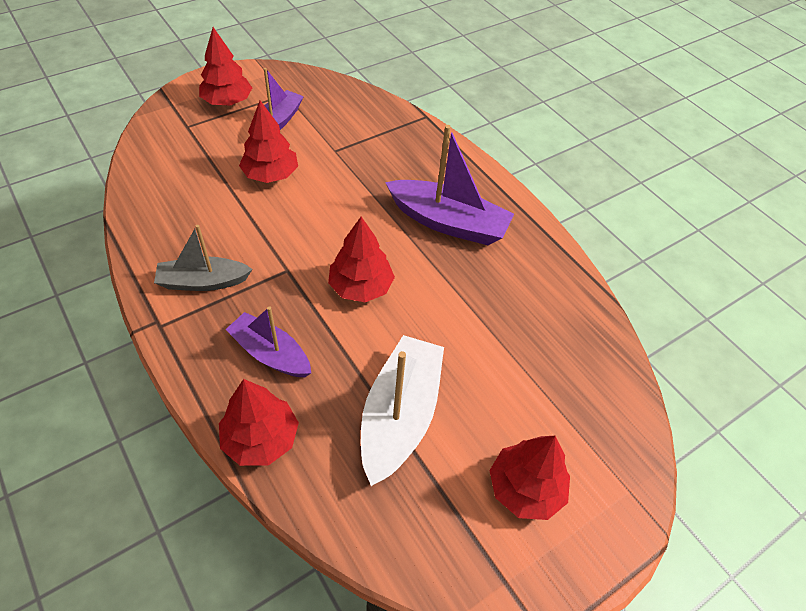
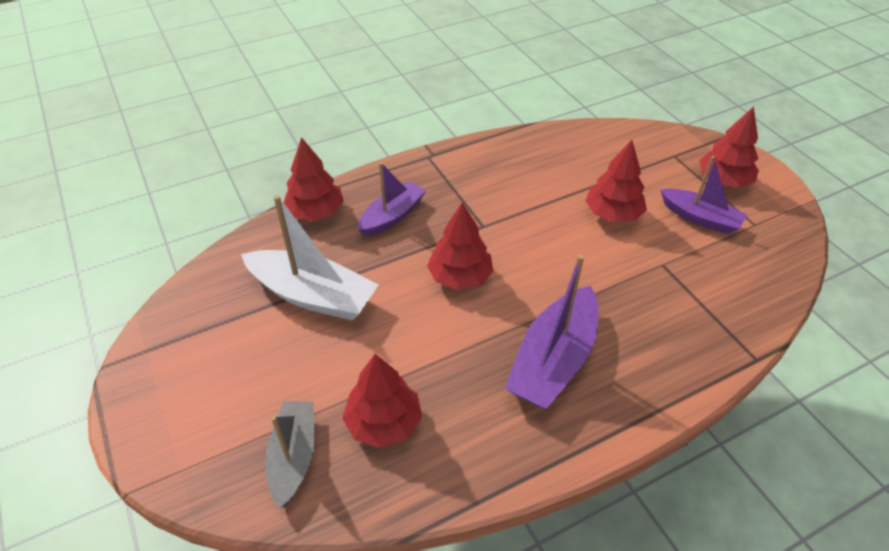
camera: 100 degrees right, 5 degrees down
(203, 282) = (472, 176): grey boat -> grey boat (293, 457)
(525, 488) = (216, 379): red tree -> red tree (384, 422)

